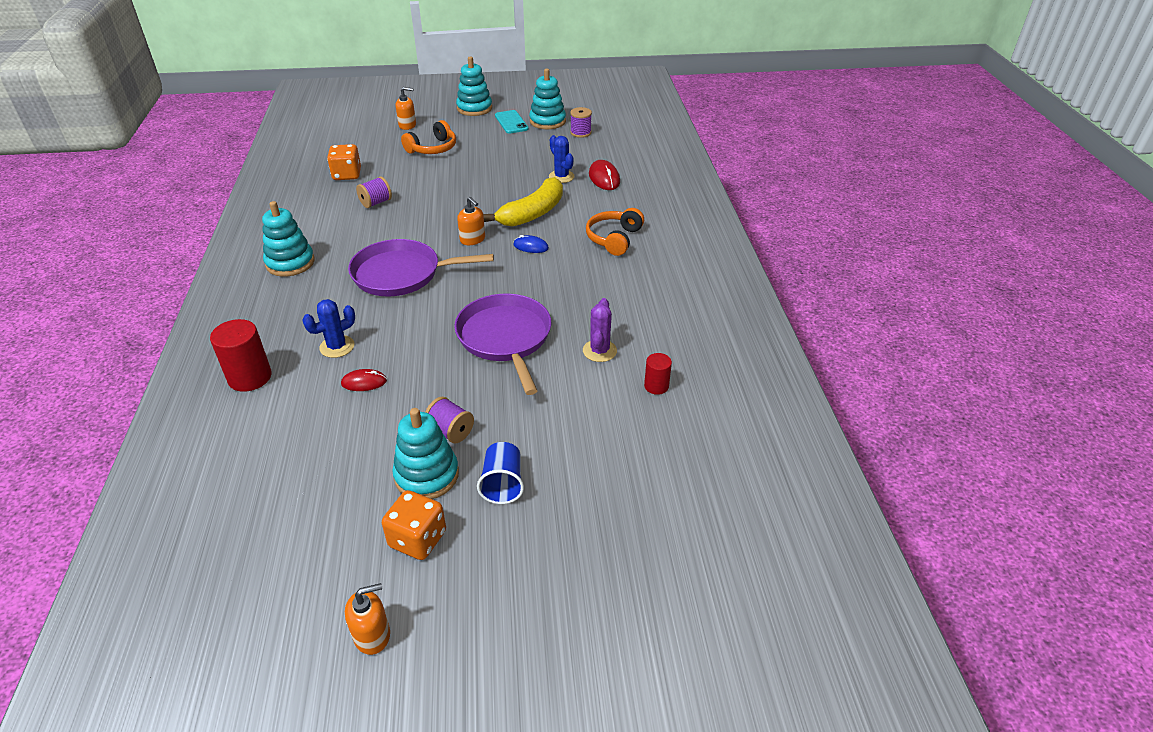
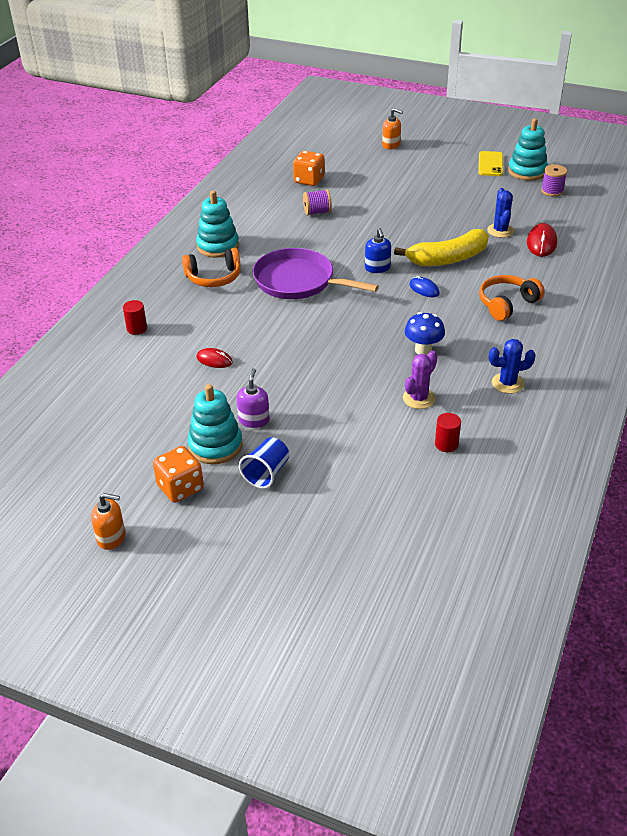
camera: 30 degrees right, 0 degrees up
(250, 377) = (137, 329): red cylinder -> red cylinder, size x0.58
(337, 347) = (211, 325): blue cactus -> blue cactus (507, 383)
(432, 148) = (399, 173): orange headphones -> orange headphones (214, 277)
(450, 431) = (254, 420): purple spool -> purple soap dispenser
(472, 239) = (377, 268): orange soap dispenser -> blue soap dispenser
(474, 108) = (464, 142): turquoise stacking toy -> none
(505, 338) = (346, 361): purple pan -> none
(511, 122) = (490, 164): turquoise phone -> yellow phone
(570, 303) = (423, 350): none -> blue mushroom

